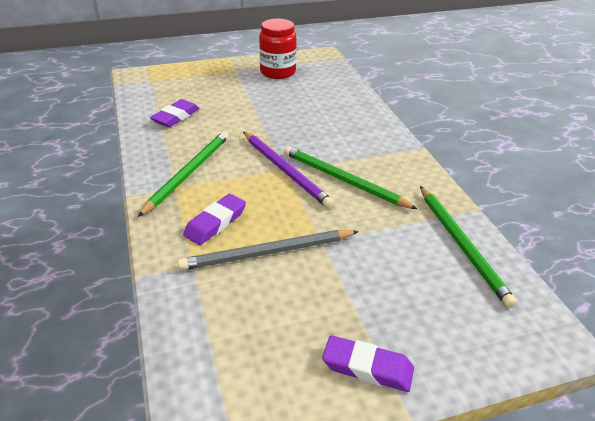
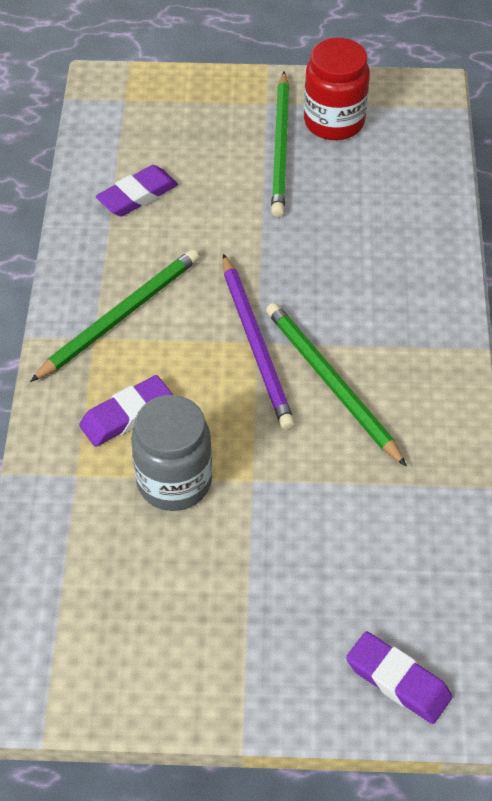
camera: 20 degrees right, 15 degrees up
(267, 253) = (174, 481): grey pencil -> grey jar
(367, 367) = (224, 673): purple eraser -> purple eraser (398, 680)
(462, 245) = (437, 540): green pencil -> green pencil (280, 147)

